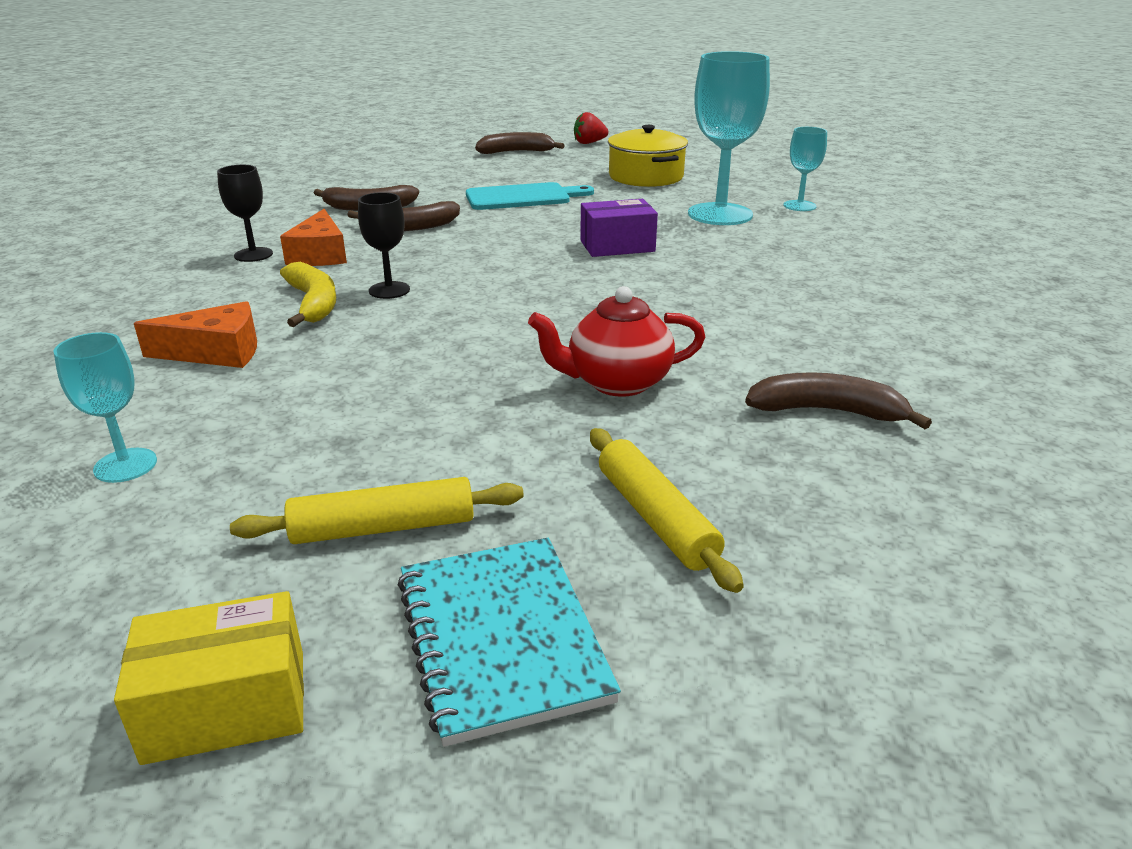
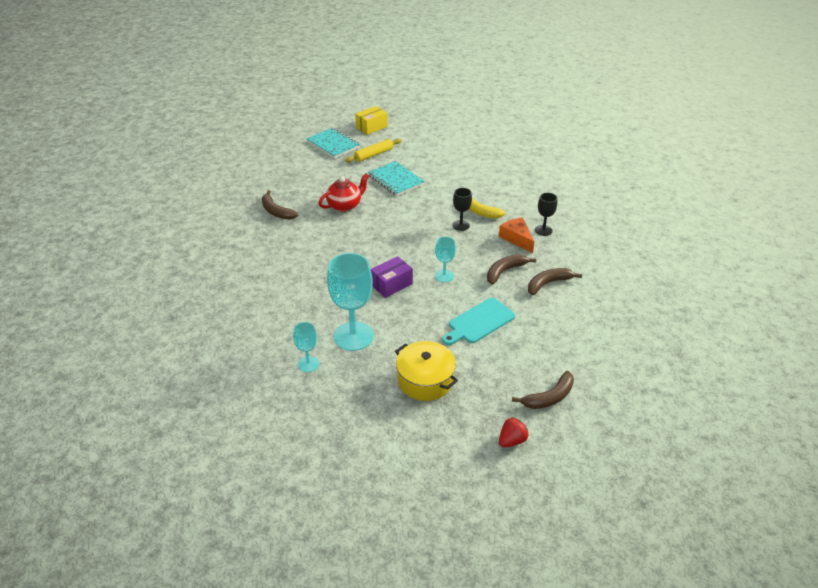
camera: 155 degrees right, 10 degrees up
(125, 465) = (449, 151): turquoise goblet -> turquoise goblet (444, 276)
(216, 352) = (479, 184): orange cheese -> none
(412, 415) = (396, 180): none -> turquoise notebook
(655, 518) = (314, 171): yellow rolling pin -> none
(827, 411) = (276, 211): brown banana -> brown banana turned 60 degrees clockwise

